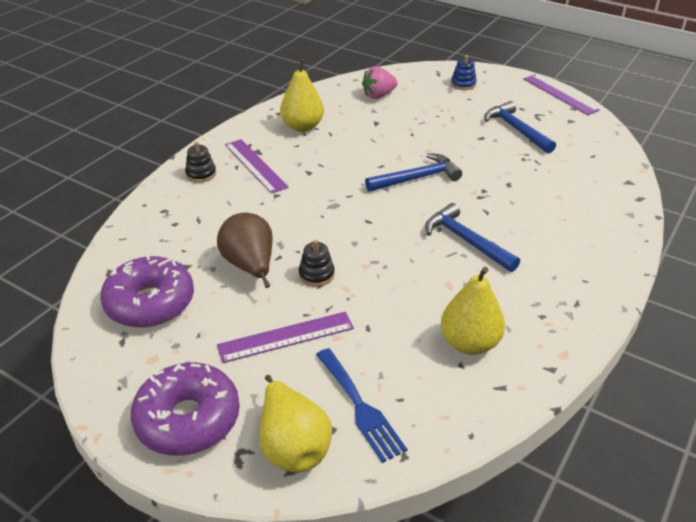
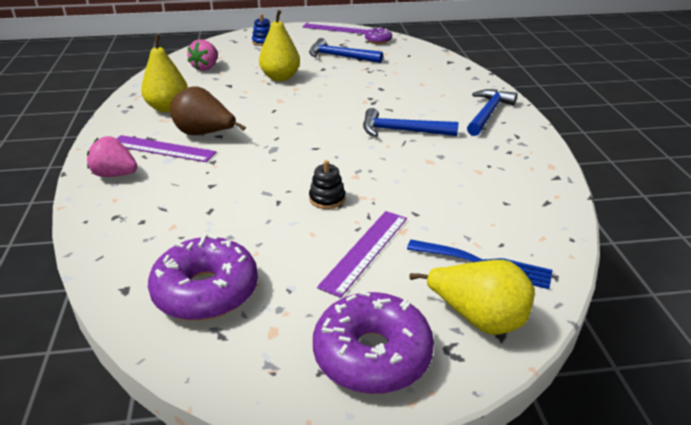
camera: 40 degrees left, 5 degrees down
(201, 174) = (115, 174): black stacking toy -> pink strawberry
(250, 266) = (263, 219): brown pear -> brown pear (205, 134)
(417, 178) = (312, 108): blue hammer -> blue hammer (488, 113)
(469, 343) = (492, 188): yellow pear -> yellow pear (280, 77)
(583, 124) = (378, 40): none -> purple donut

